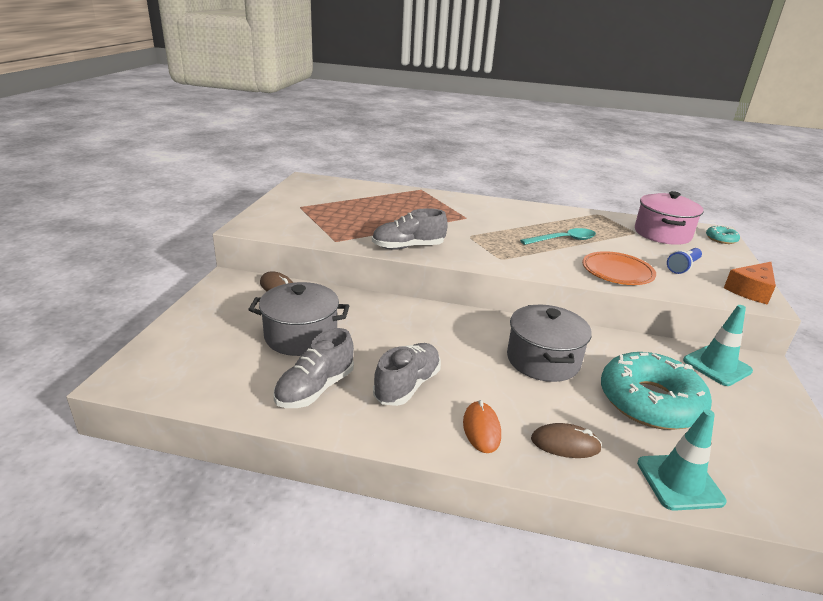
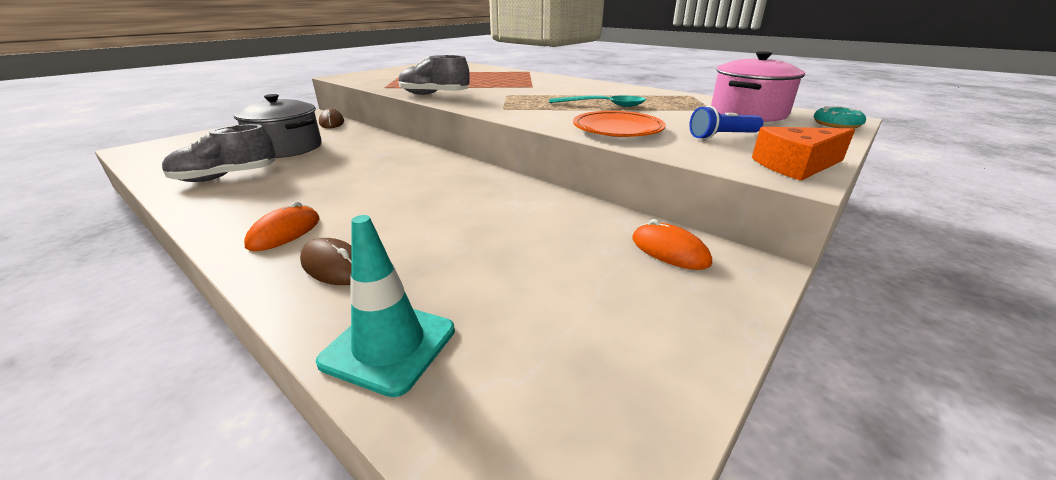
camera: 30 degrees right, 0 degrees up
(407, 386) = (293, 190): grey shoe -> none
(543, 360) = (452, 200): grey pot -> none
(650, 401) = (507, 259): turquoise donut -> none
(717, 366) = (669, 251): turquoise traffic cone -> orange mouse

